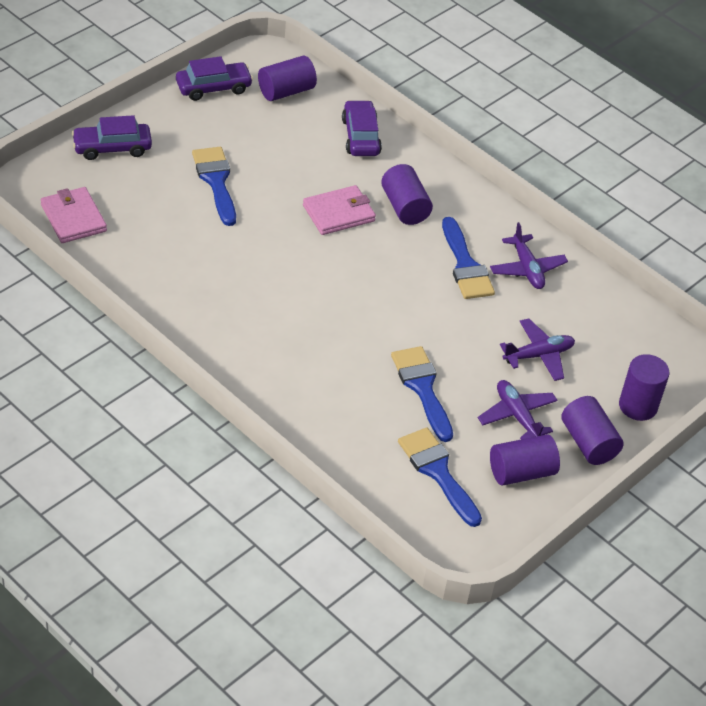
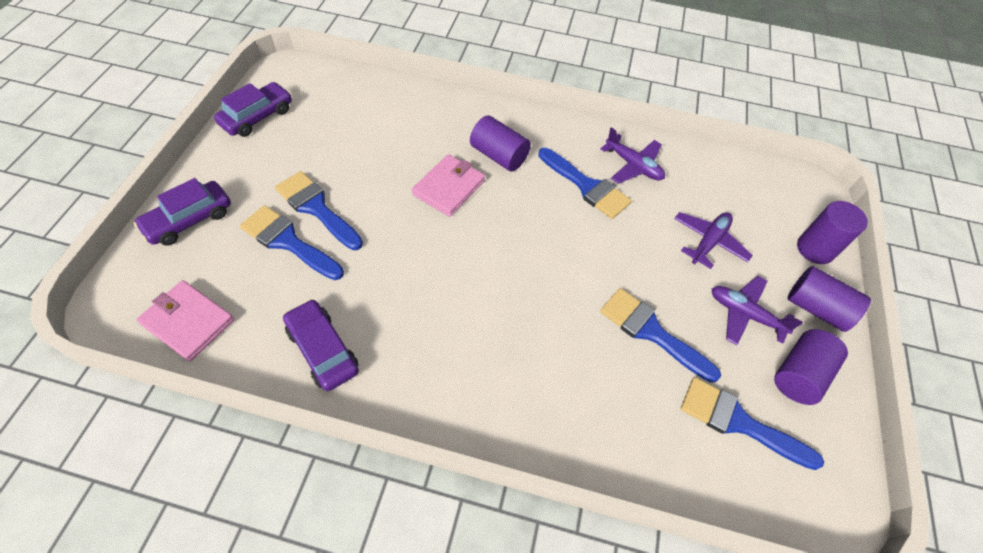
camera: 30 degrees left, 10 degrees up
(177, 196) = (288, 241): none -> blue brush
(286, 91) = (325, 94): purple cylinder -> none
(361, 136) = (417, 108): purple car -> purple car (323, 350)

